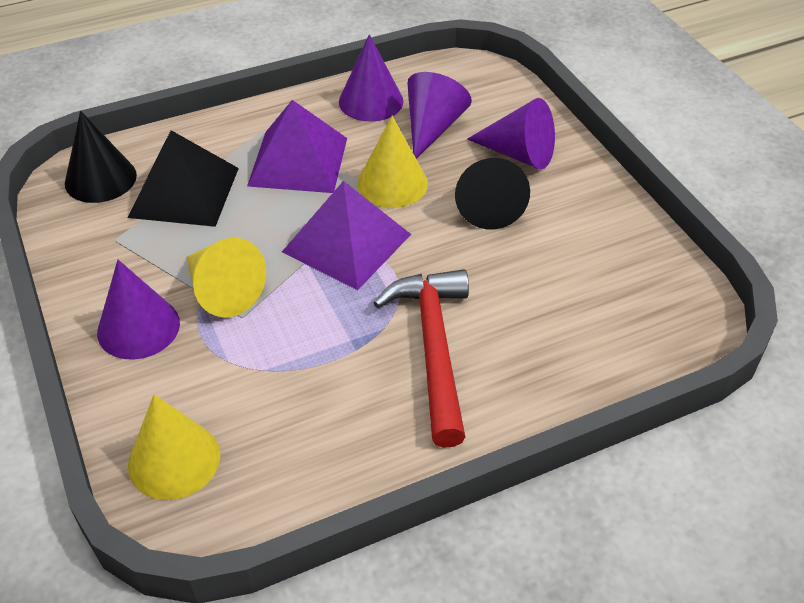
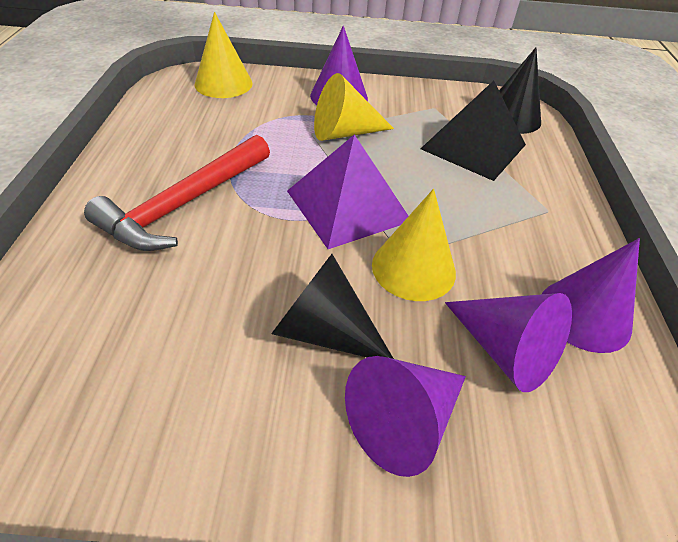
camera: 115 degrees right, 0 degrees up
(298, 161) = (486, 217): purple pyramid -> none
(433, 349) = (184, 204): red hammer -> red hammer turned 105 degrees clockwise

